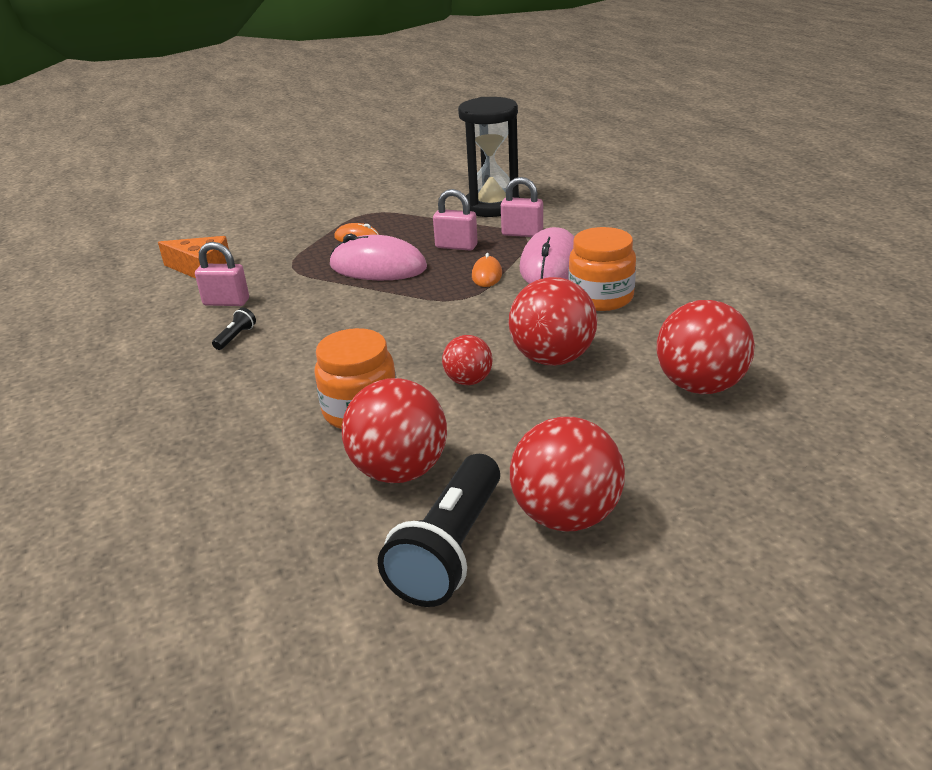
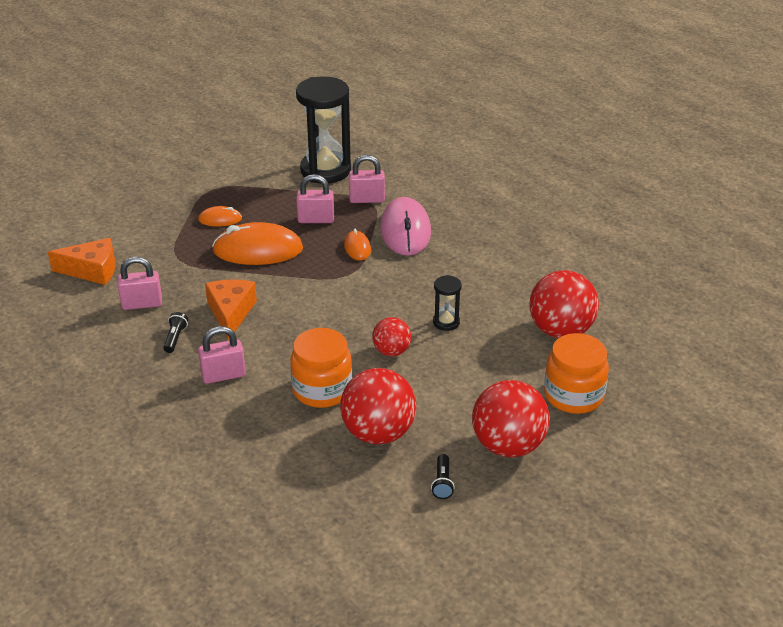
camera: 20 degrees left, 5 degrees up
(260, 380) = (223, 375): none -> pink padlock
(310, 320) = (231, 313): none -> orange cheese
(378, 267) = (258, 250): pink mouse -> orange mouse
(449, 549) = (442, 483): black flashlight -> black flashlight, size x0.41
(552, 358) = (446, 322): red ball -> black hourglass
(601, 298) = (460, 260): orange jar -> orange jar (573, 395)

